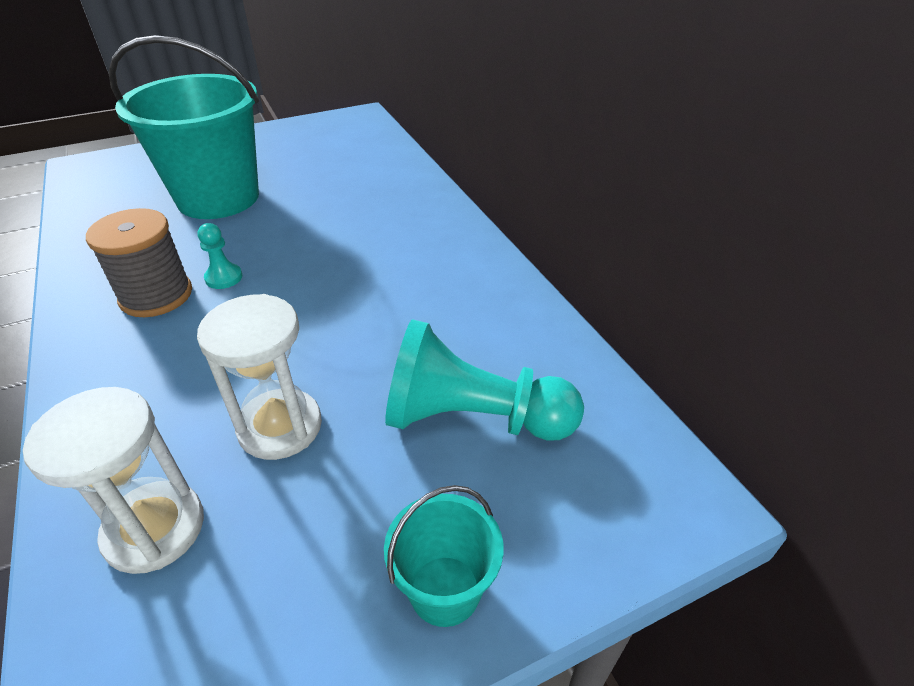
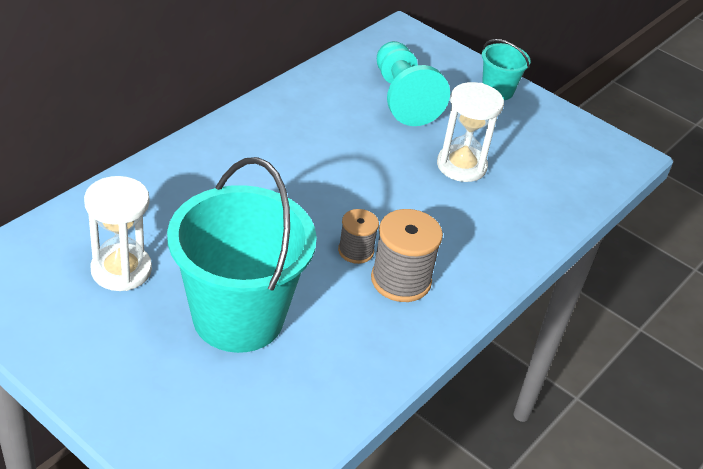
camera: 120 degrees left, 0 degrees up
(154, 529) = (546, 185): white hourglass -> white hourglass (121, 270)
(224, 278) = (356, 251): turquoise pawn -> grey spool

